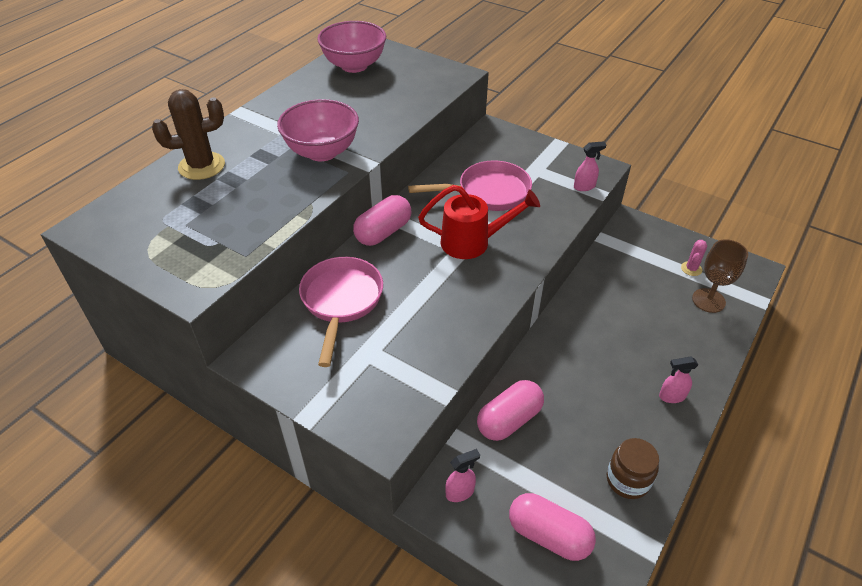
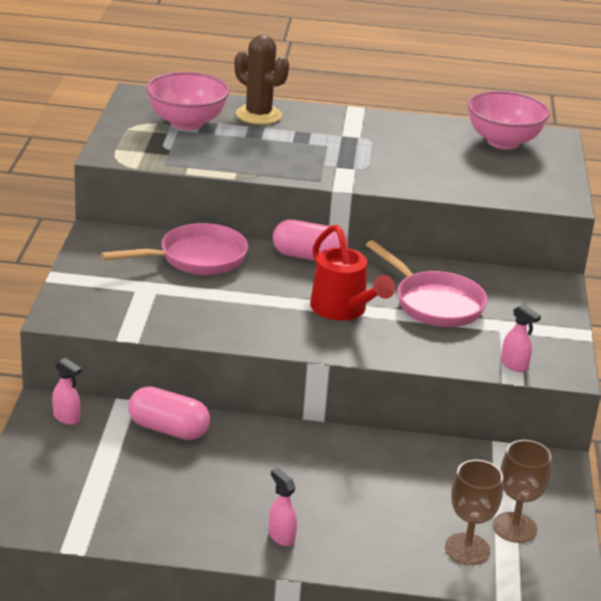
camera: 60 degrees right, 15 degrees down
(322, 152) = (337, 161): pink bowl -> pink bowl (187, 123)
(548, 535) = (52, 479): pink capsule -> none
(627, 480) = (145, 519): brown jar -> none
(691, 269) = (514, 527): pink cactus -> brown goblet

